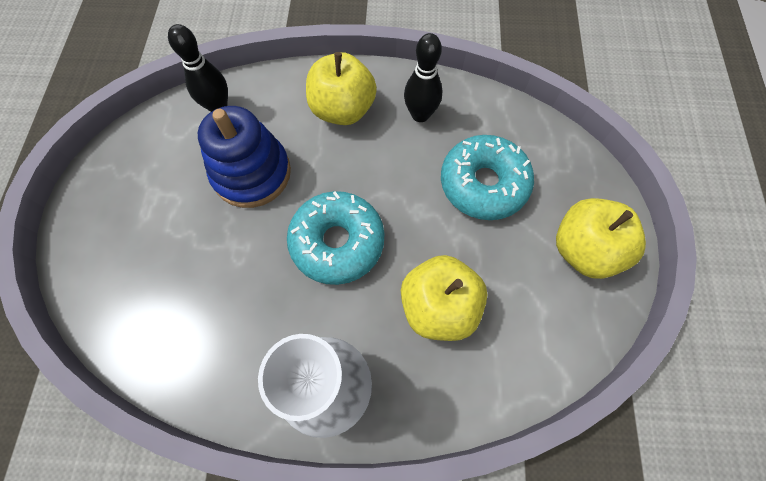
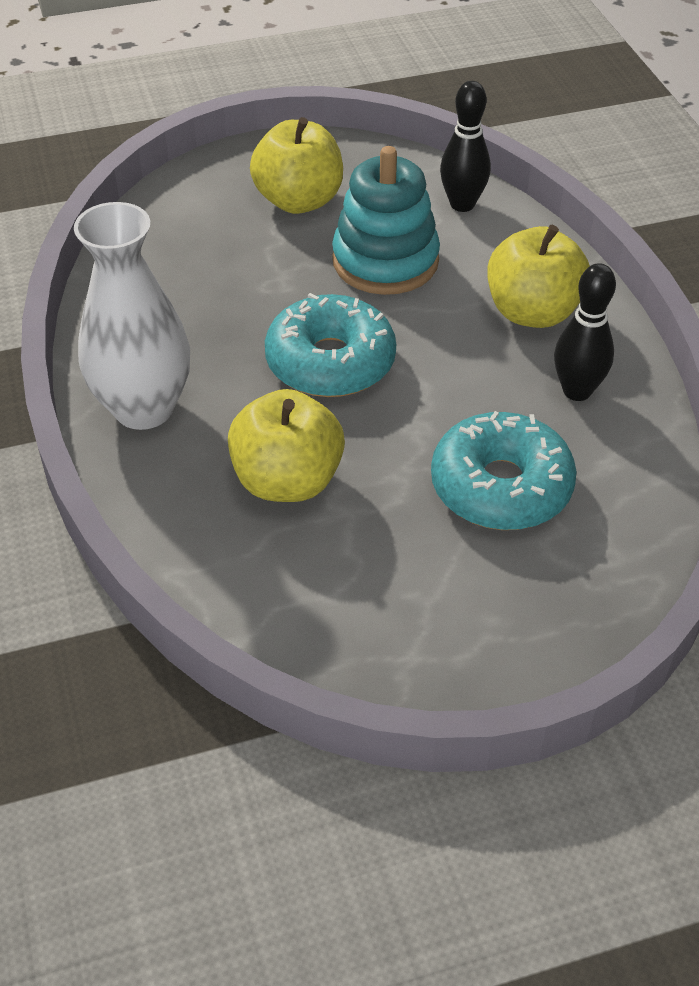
camera: 70 degrees right, 20 degrees down
(252, 173) = (385, 261): blue stacking toy -> turquoise stacking toy
(584, 250) = (454, 628): yellow apple -> yellow apple (299, 200)

